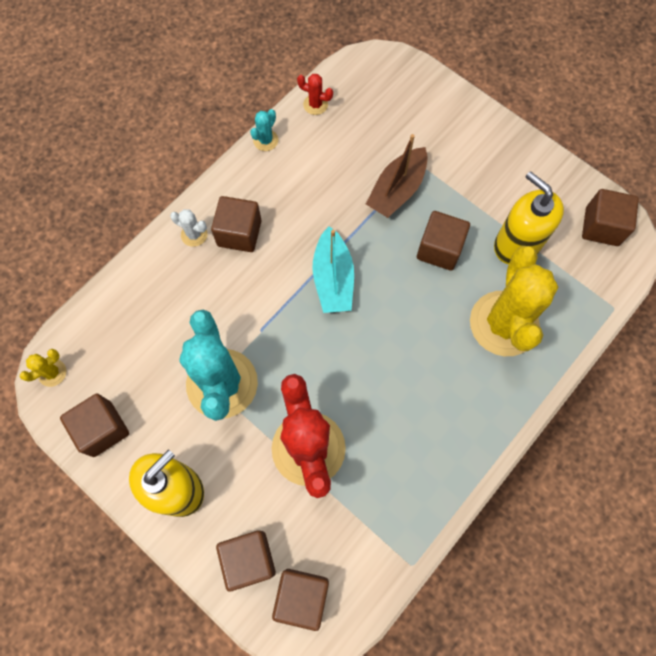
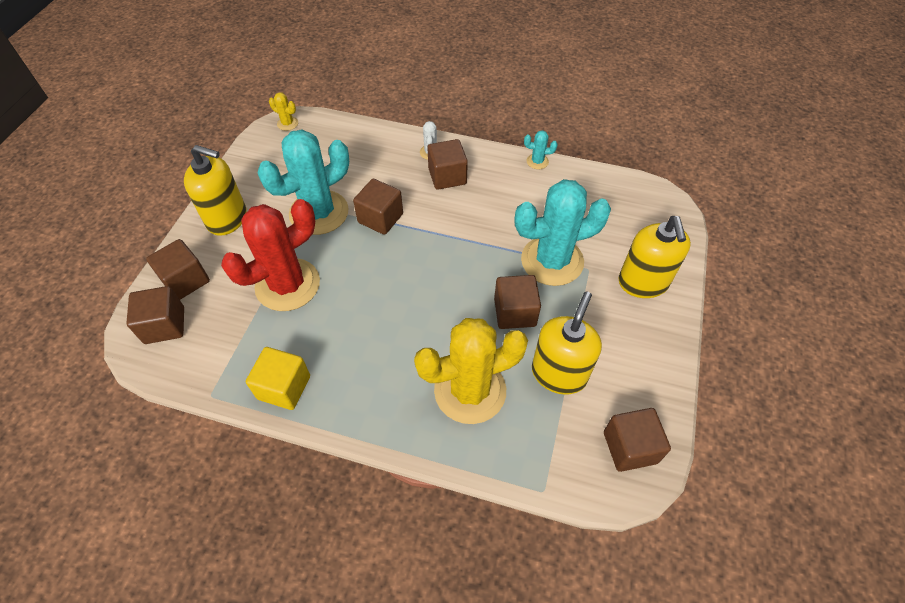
camera: 65 degrees right, 15 degrees down
(102, 429) = (257, 163): brown cube -> brown cube (380, 218)
(315, 104) = (592, 179): red cactus -> none
(333, 279) = (442, 247): turquoise boat -> none
(397, 190) = (552, 261): brown boat -> turquoise cactus
(433, 489) = (284, 387): none -> yellow cube
(455, 131) = (643, 283): none -> yellow soap dispenser

